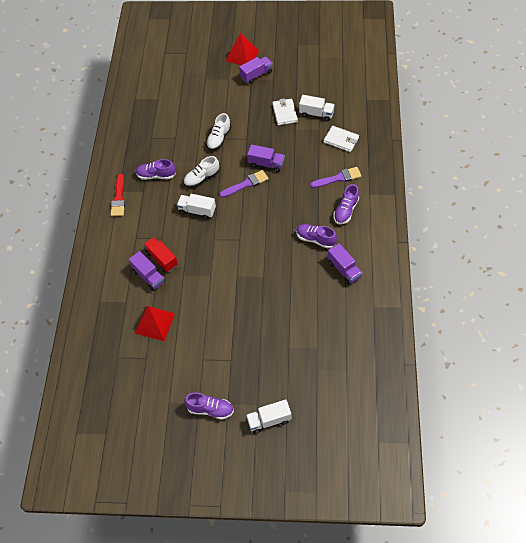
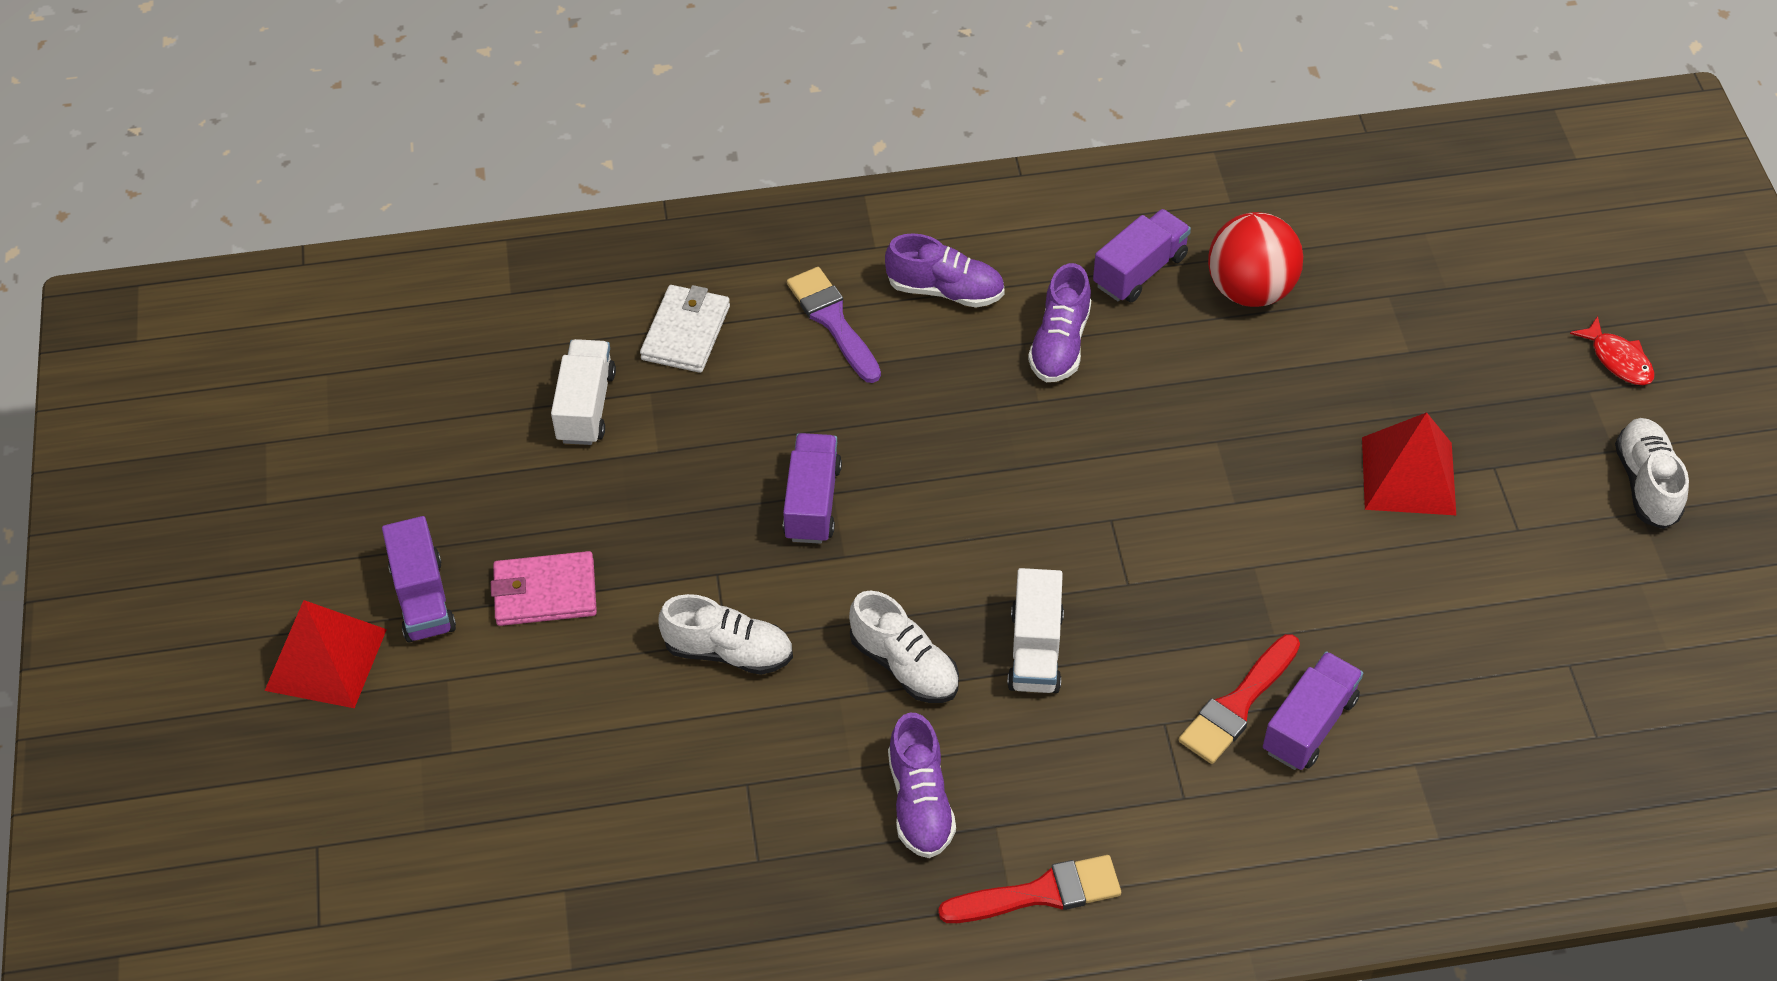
camera: 105 degrees left, 5 degrees down
(154, 323) = (1456, 669): red pyramid -> red pyramid (1408, 476)
(162, 259) = (1238, 704): red truck -> red brush
(210, 409) = (1646, 483): purple shoe -> white shoe
(246, 184) = (901, 540): purple brush -> none
(251, 100) = (545, 593): none -> pink wallet
(256, 75) = (423, 598): purple truck -> purple truck turned 150 degrees counterclockwise
(269, 420) = (1618, 359): white truck -> red fish
(284, 113) = (592, 489): white wallet -> none
(328, 302) = (1250, 290): none -> red ball

